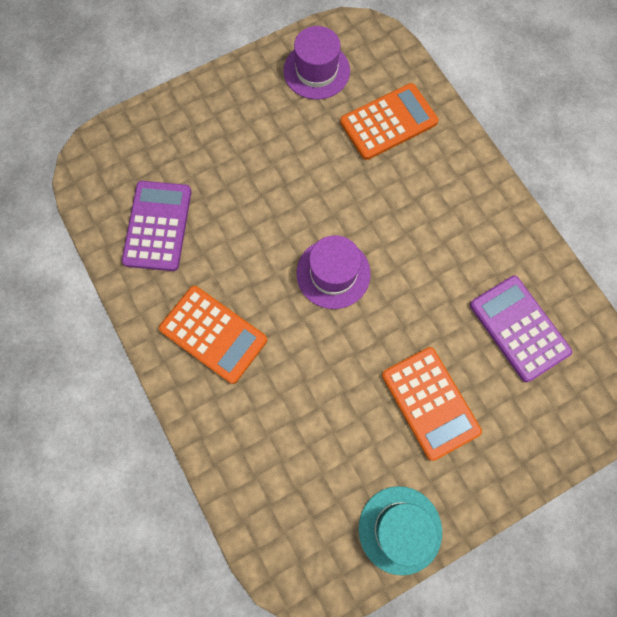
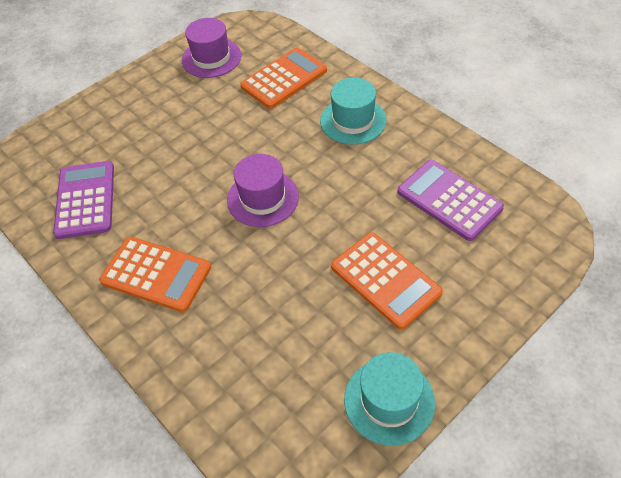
camera: 10 degrees left, 20 degrees down
(448, 200) = (353, 120): none -> turquoise hat

